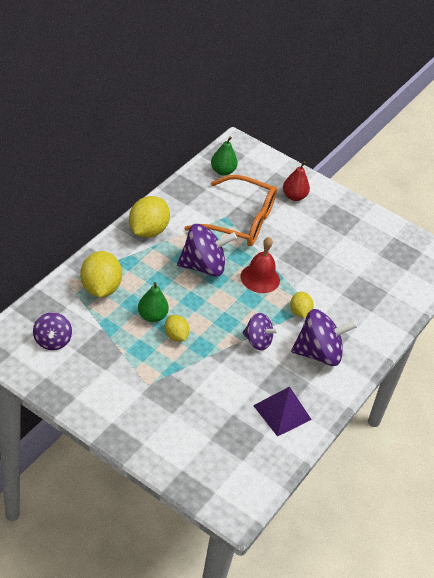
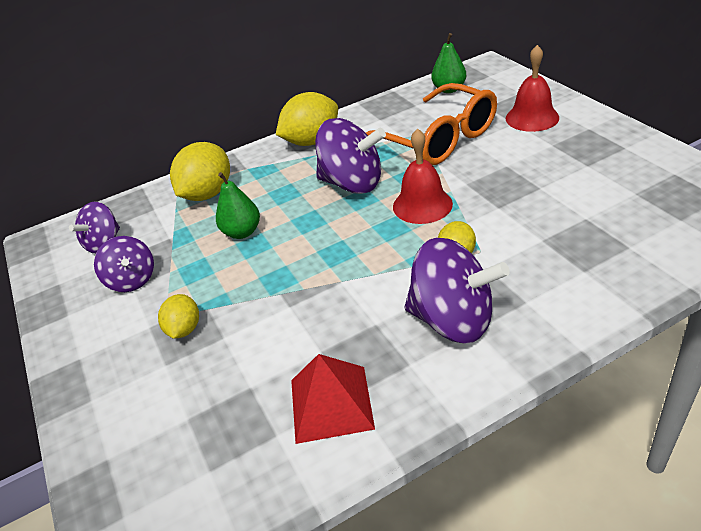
camera: 40 degrees right, 5 degrees down
(175, 336) = (253, 260): yellow lemon -> yellow lemon (184, 329)
(257, 341) = (364, 285): purple spinning top -> purple spinning top (132, 280)
(282, 412) = (331, 403): purple pyramid -> red pyramid
(294, 196) = (532, 118): red pear -> red bell

